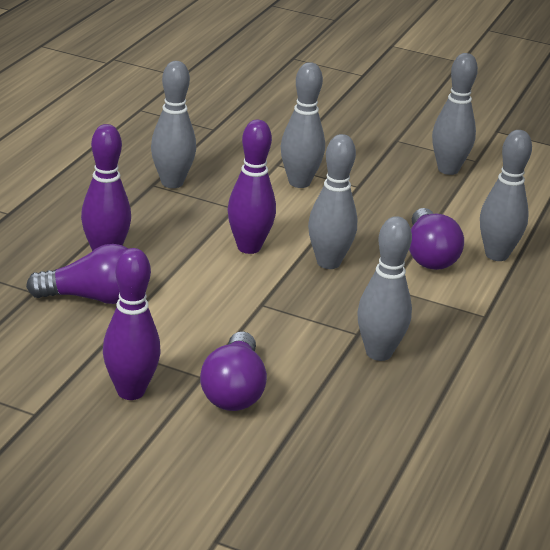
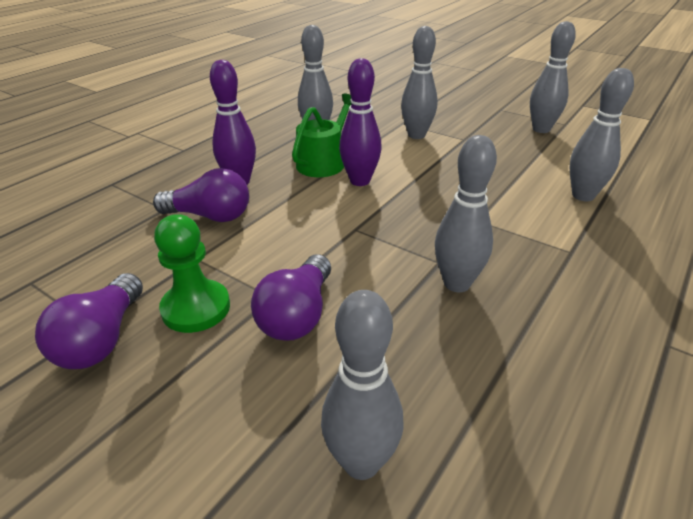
camera: 15 degrees right, 5 degrees up
(130, 391) = (196, 308): purple bowling pin -> green pawn
(197, 224) = (324, 162): none -> green watering can
(328, 262) = (425, 196): grey bowling pin -> grey bowling pin (361, 462)
(429, 255) = (519, 194): purple light bulb -> purple light bulb (102, 339)

